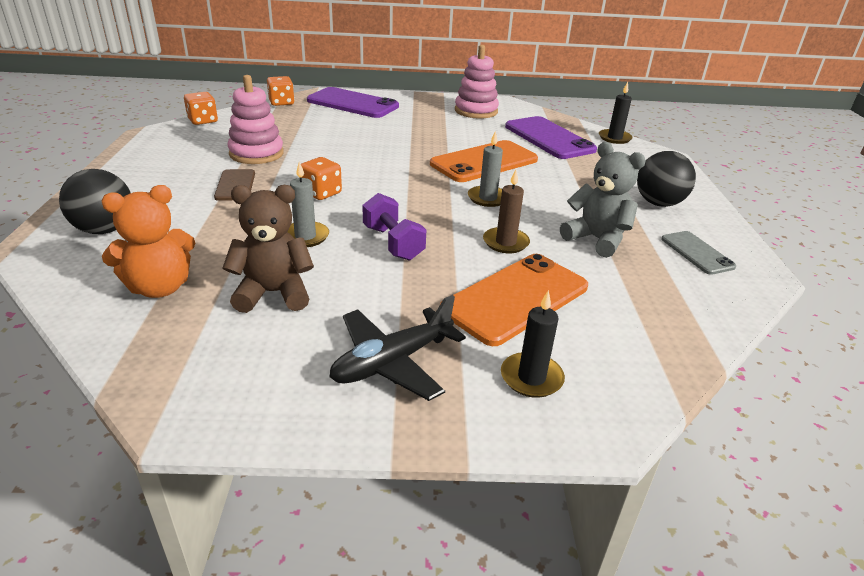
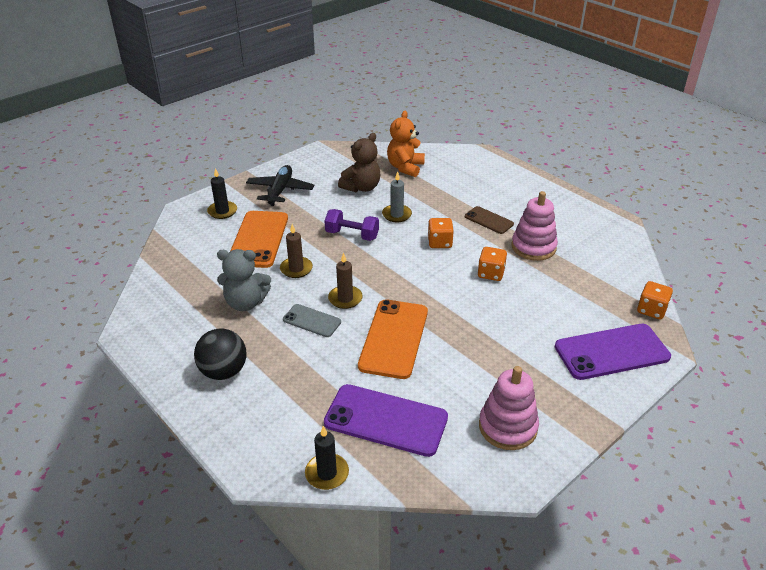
camera: 140 degrees right, 5 degrees up
(105, 230) = (479, 171): black ball -> none
(203, 121) = (632, 252): orange dice -> orange dice (491, 273)
(487, 198) = (345, 299): grey candle -> brown candle
(697, 253) = (175, 329): grey phone -> grey phone (312, 321)

